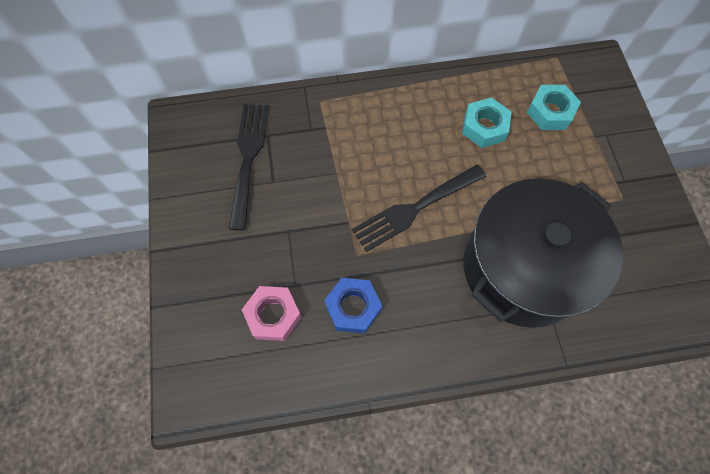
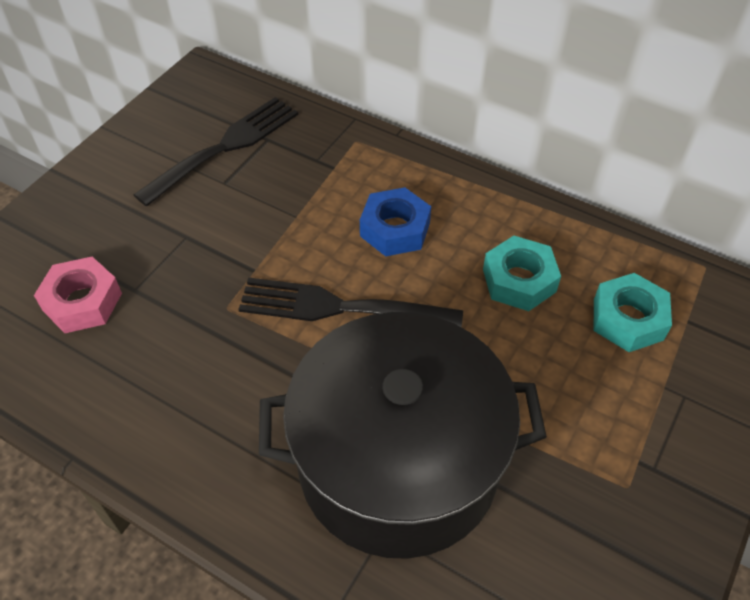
camera: 40 degrees right, 15 degrees down
(353, 307) = (163, 354): blue nut -> blue nut (395, 229)

